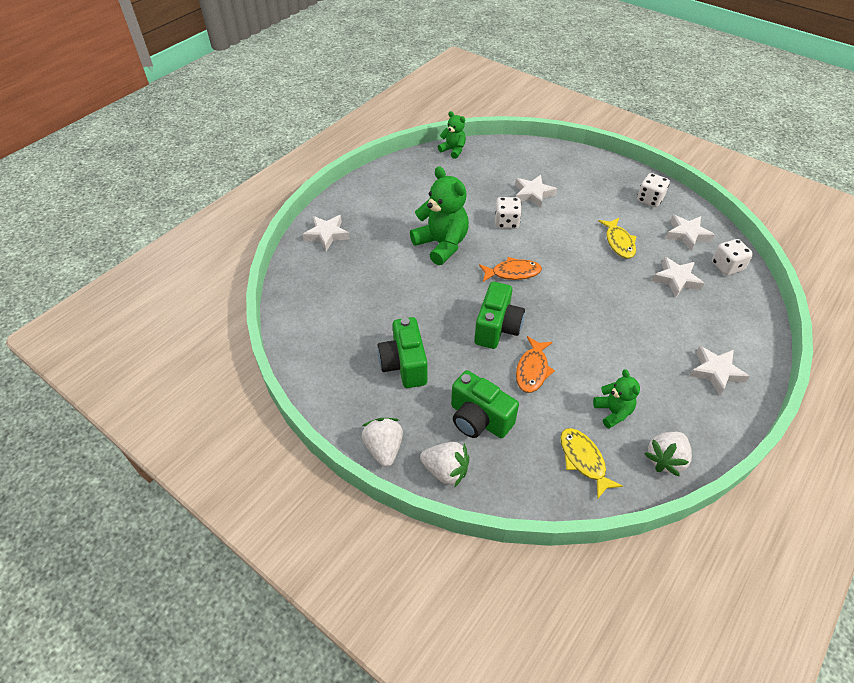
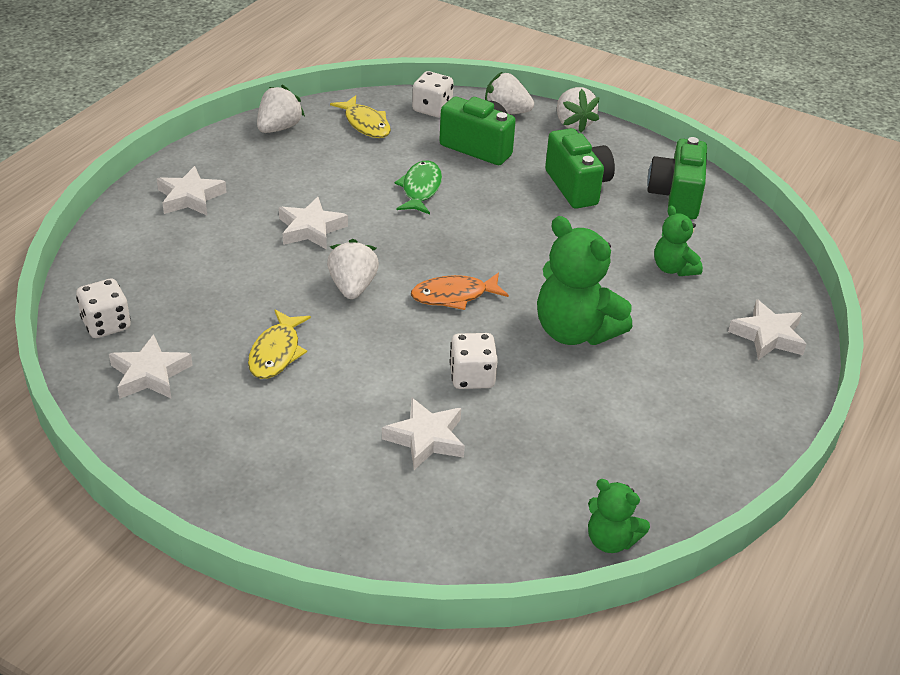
camera: 170 degrees right, 10 degrees down
(497, 328) = (469, 227): green camera -> green camera (676, 197)
(532, 370) = (420, 189): orange fish -> green fish
(578, 283) = (352, 287): none -> white strawberry
(613, 412) = (328, 158): green teddy bear -> green teddy bear (673, 268)
(619, 242) = (276, 353): yellow fish -> yellow fish turned 150 degrees counterclockwise
(649, 199) = (195, 442): white dice -> white dice (432, 109)
(676, 280) = (199, 300): white star -> white star (311, 229)

